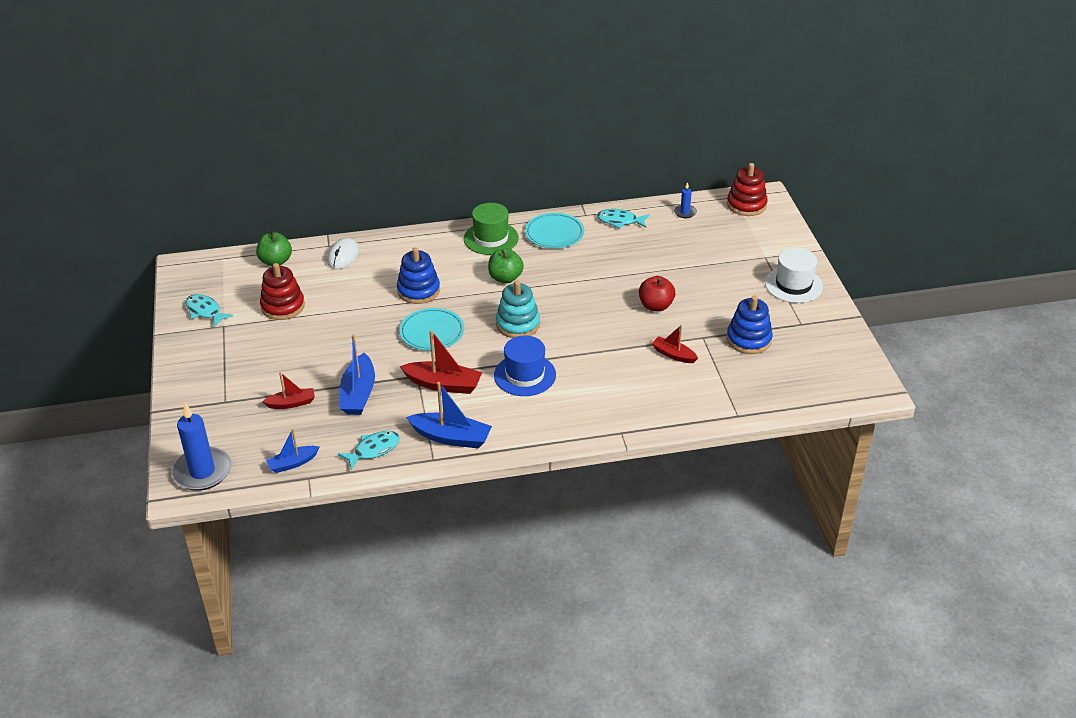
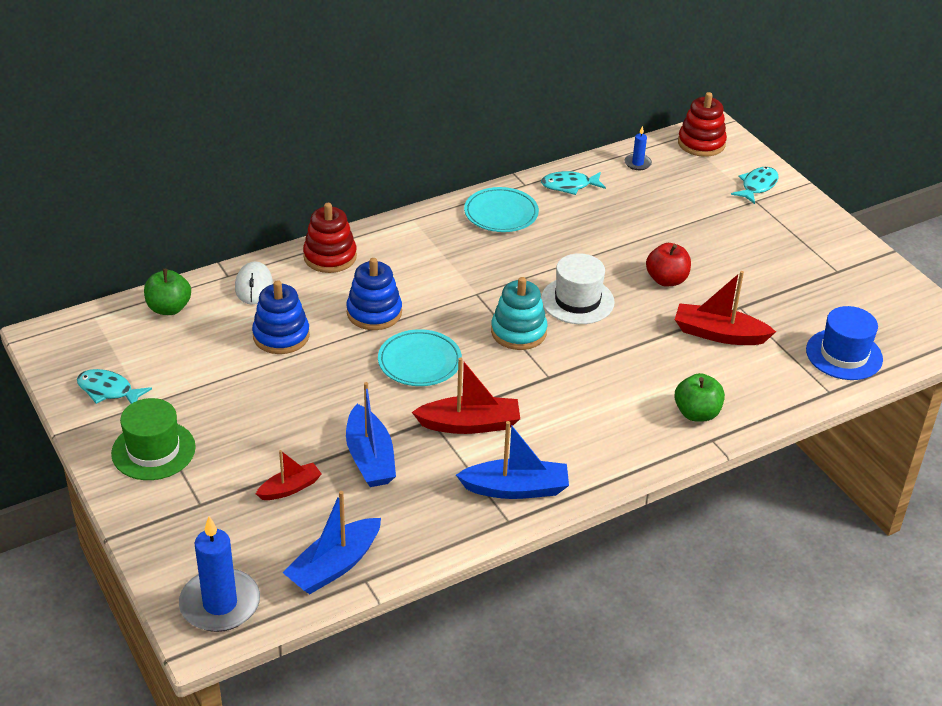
camera: 20 degrees left, 0 degrees up
(283, 306) = (210, 365): red stacking toy -> red stacking toy (330, 257)
(292, 463) = (334, 566): blue boat -> blue boat, size x1.63
(373, 450) = (428, 525): turquoise fish -> turquoise fish (757, 186)
(491, 238) = (427, 232): green hat -> green hat (153, 450)
(505, 278) = (472, 278): green apple -> green apple (697, 413)
(525, 375) = (561, 393): blue hat -> blue hat (844, 354)
(673, 355) = (719, 334): red boat -> red boat, size x1.63
(749, 339) = (791, 300): blue stacking toy -> blue stacking toy (281, 336)
(793, 285) = (804, 227): white hat -> white hat (577, 300)

